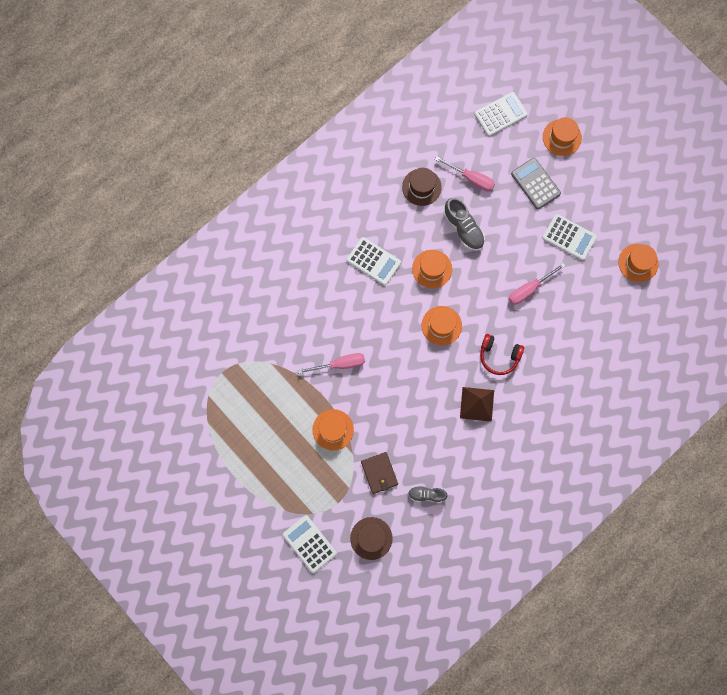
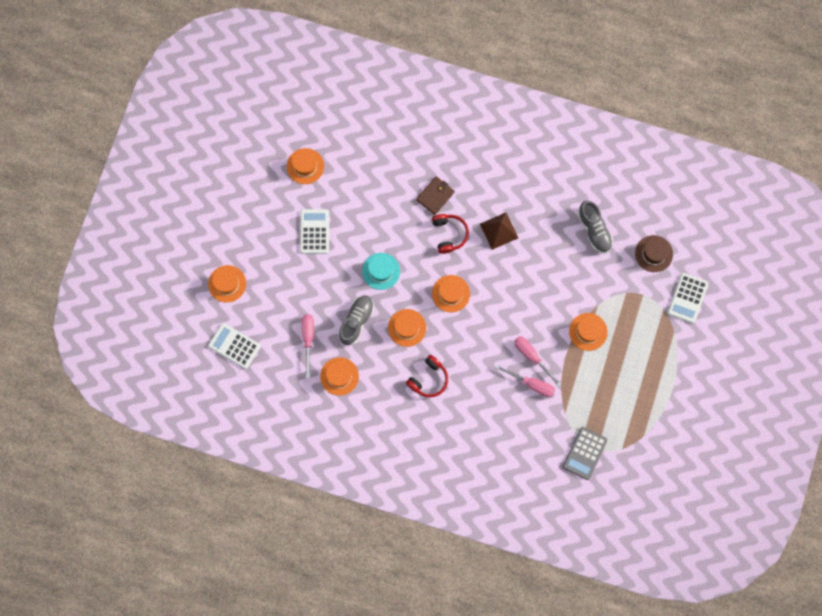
camera: 120 degrees left, 0 degrees up
(373, 261) = (428, 379): white calculator -> red headphones
(379, 473) = (600, 276): brown wallet -> brown wallet (435, 196)
(421, 187) = (339, 376): brown hat -> orange hat
(426, 494) = (594, 230): grey shoe -> grey shoe, size x1.56
(498, 275) = (381, 271): none -> turquoise hat
(529, 289) = (378, 240): pink screwdriver -> pink screwdriver (531, 384)
(535, 184) = (282, 283): grey calculator -> grey calculator (584, 453)

